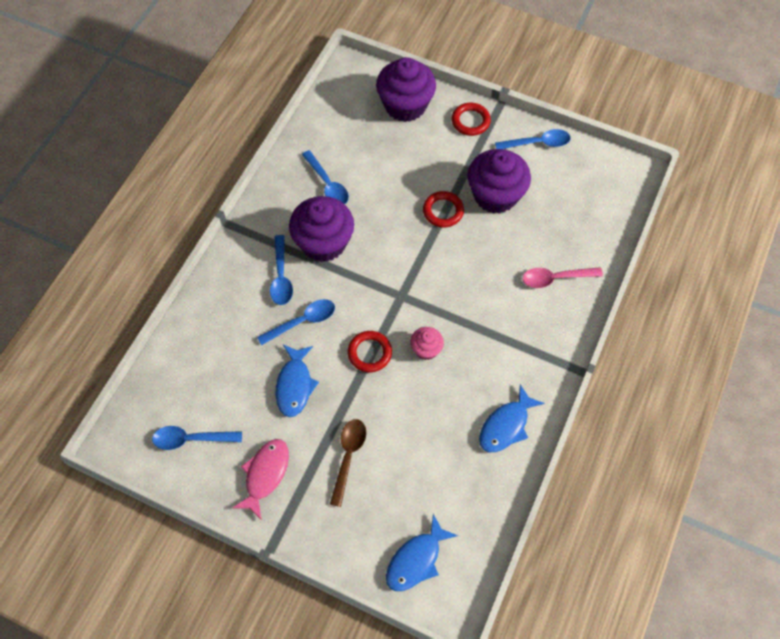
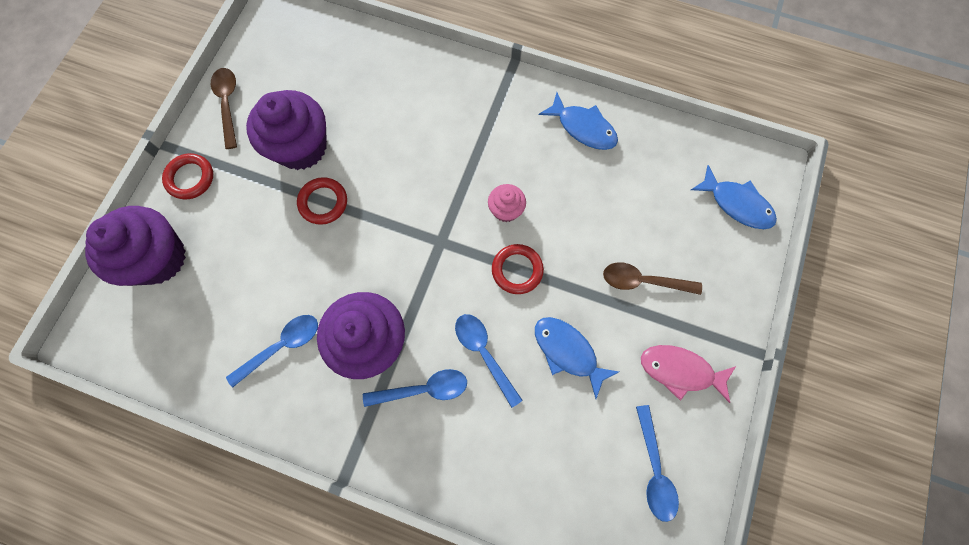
camera: 95 degrees left, 10 degrees up
(294, 385) = (568, 351): blue fish -> blue fish turned 135 degrees counterclockwise
(537, 143) = (228, 104): blue spoon -> brown spoon
(555, 278) = (409, 85): pink spoon -> none

